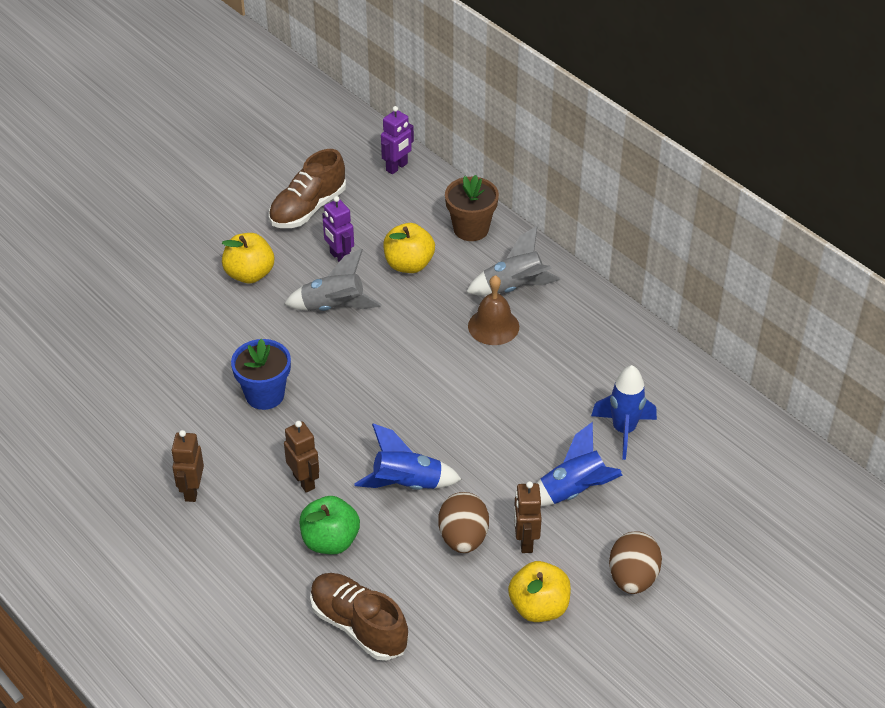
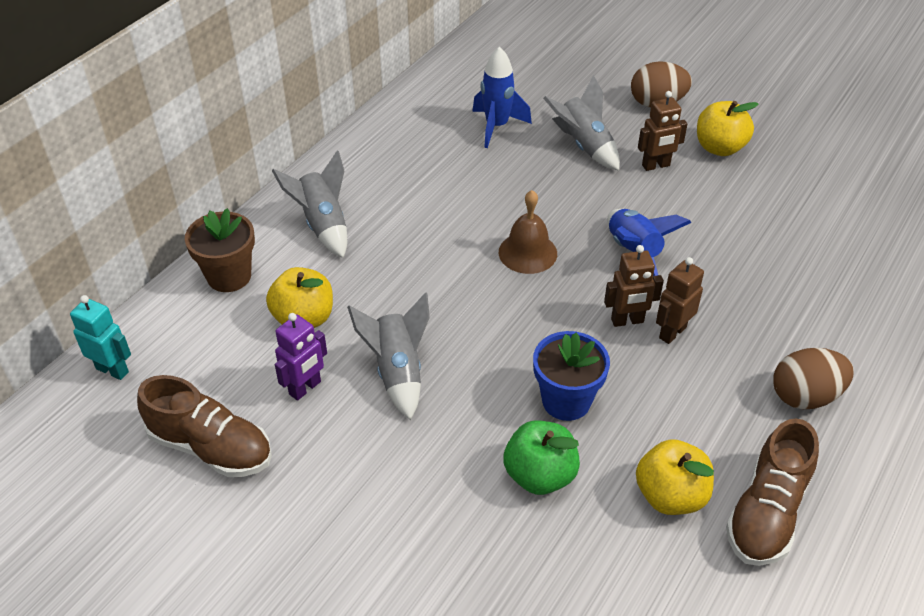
camera: 105 degrees left, 0 degrees up
(192, 491) = (740, 428): brown robot -> brown robot (627, 321)
(249, 274) = (359, 478): yellow apple -> yellow apple (670, 496)
(330, 541) = (734, 293): green apple -> green apple (540, 475)
(358, 626) = (814, 251): brown shoe -> brown shoe (767, 512)
(397, 167) = (112, 370): purple robot -> turquoise robot
(463, 538) = (675, 203): brown egg -> brown egg (805, 396)
(493, 326) = (387, 231): brown bell -> brown bell (527, 252)
(574, 491) = (583, 146): blue rocket -> grey rocket

